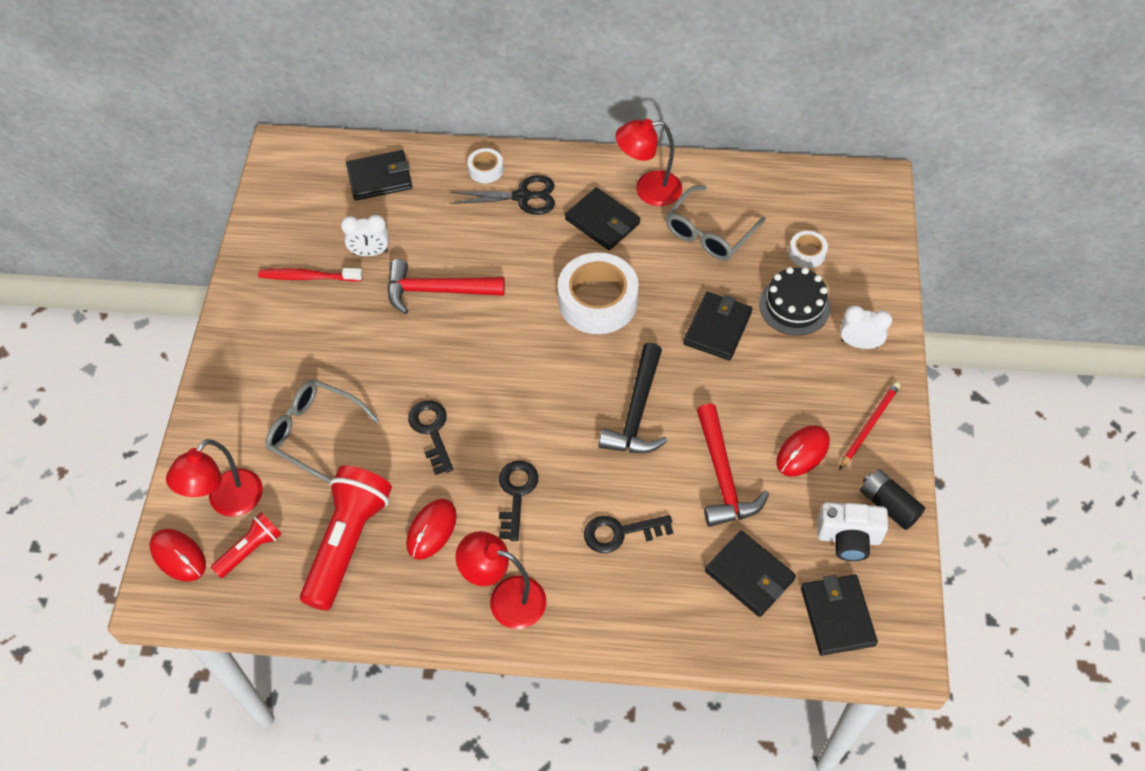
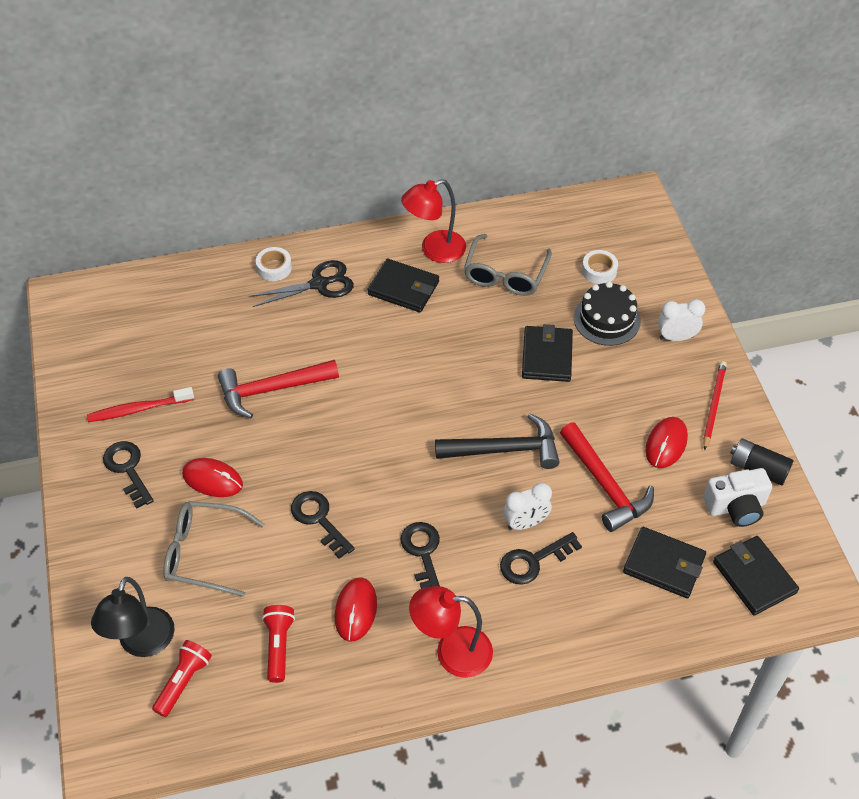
camera: 20 degrees left, 5 degrees down
(178, 556) = (111, 710): red mouse -> red mouse (212, 479)
(228, 502) = (142, 643): red lamp -> black lamp
(277, 333) = (128, 469): none -> black key
(348, 542) = (279, 646): red flashlight -> red flashlight, size x0.53
(370, 252) = (191, 371): white clock -> white clock (525, 523)
(380, 178) = (173, 300): black wallet -> none
(598, 301) = (428, 360): white tape -> none
(637, 412) = (505, 449): black hammer -> black hammer turned 90 degrees counterclockwise

